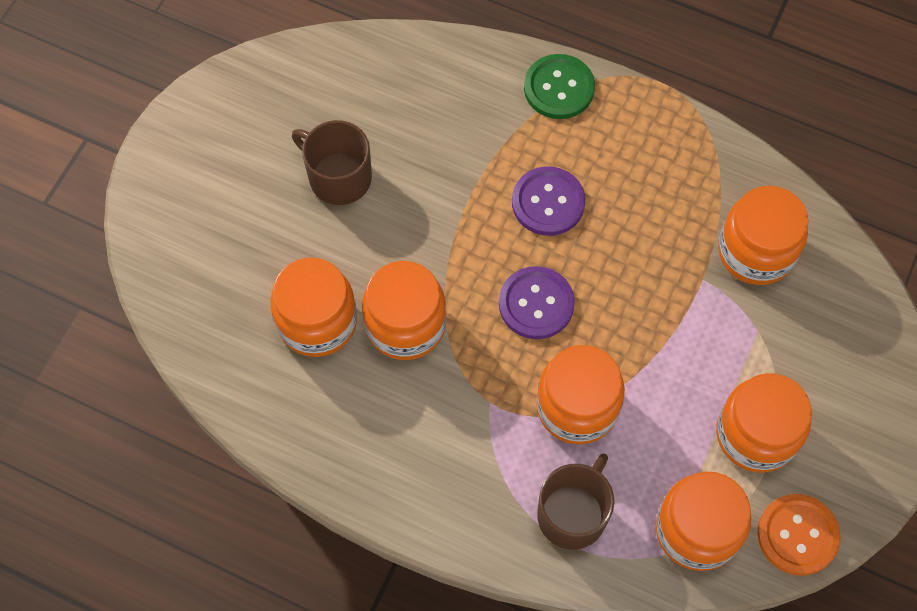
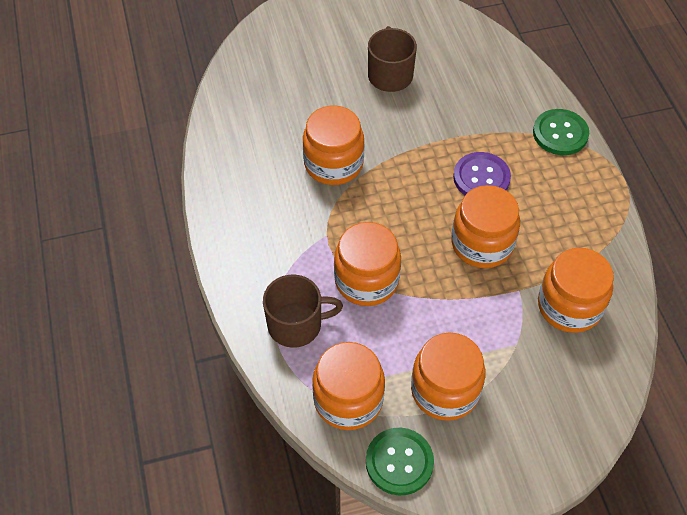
camera: 50 degrees right, 10 degrees down
(317, 321) = (295, 124): orange jar -> orange jar (482, 244)
(536, 304) = (411, 216): purple button -> none
(797, 535) = (399, 462): orange button -> green button

